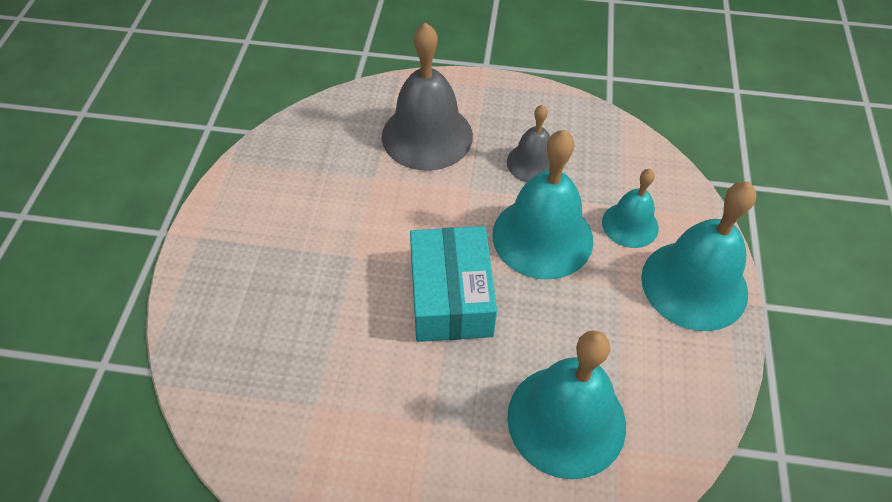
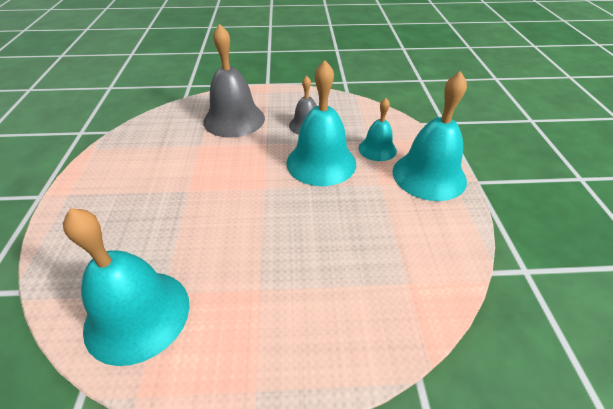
camera: 10 degrees left, 10 degrees down
(451, 296) = (263, 205): turquoise box -> none
(566, 420) = (364, 271): turquoise bell -> turquoise bell (137, 315)

